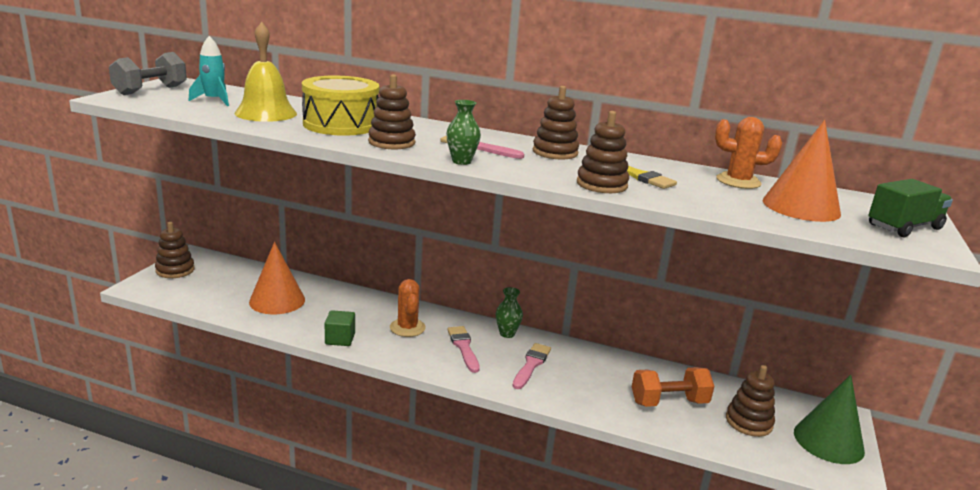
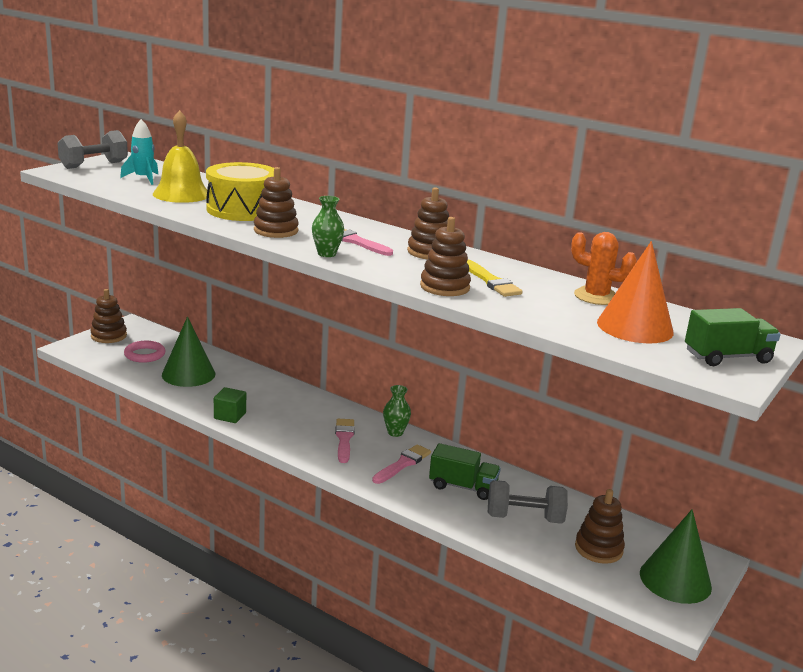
camera: 15 degrees right, 0 degrees up
(222, 285) = (144, 355): none -> pink ring
(277, 300) = (188, 374): orange cone -> green cone
(407, 328) = (299, 414): orange cactus -> none
(597, 379) = (463, 487): none -> green truck
(669, 402) = (524, 518): orange dumbbell -> grey dumbbell

